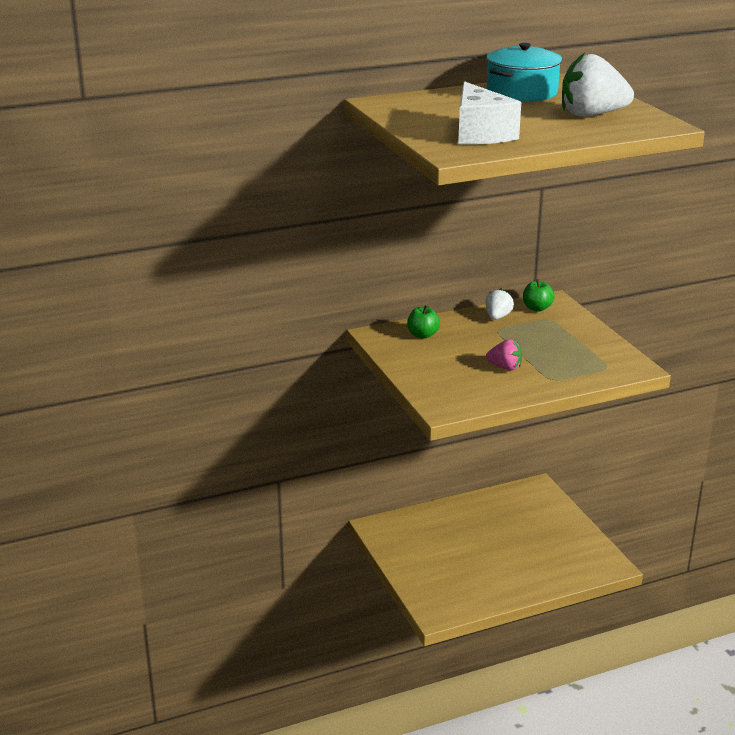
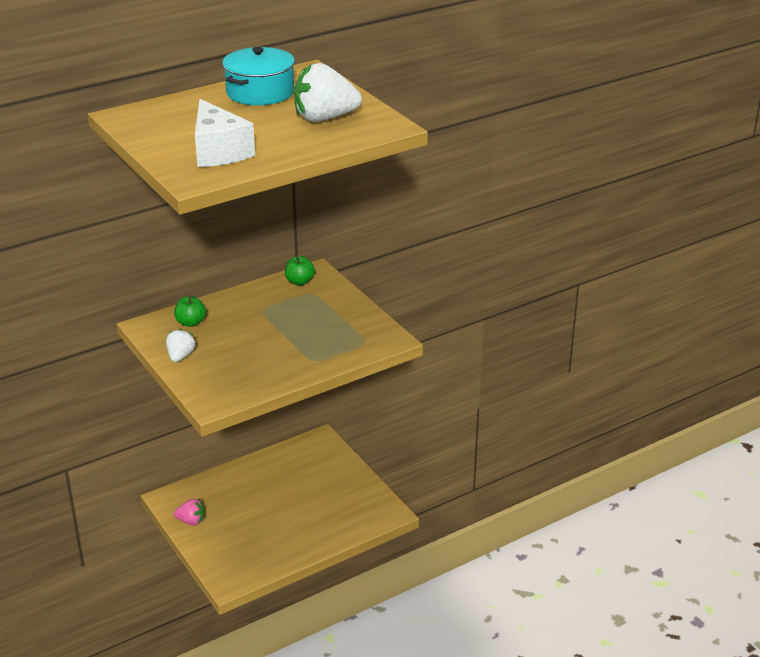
camera: 10 degrees left, 5 degrees up
(497, 317) = (262, 295): white strawberry -> white strawberry (180, 356)
(505, 367) = (269, 352): pink strawberry -> pink strawberry (191, 521)

